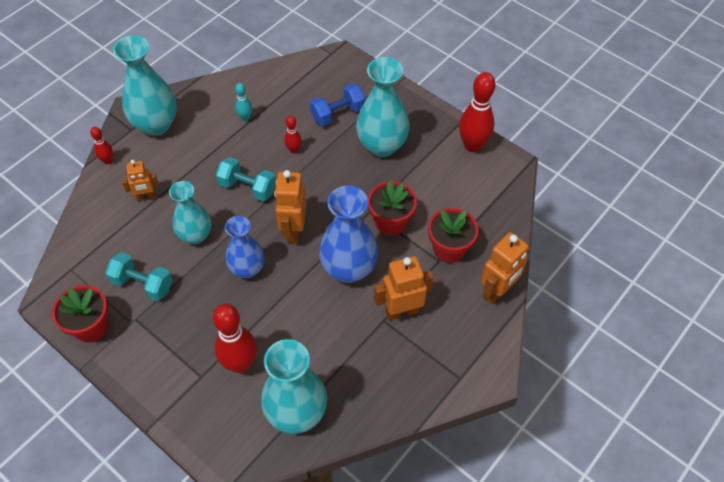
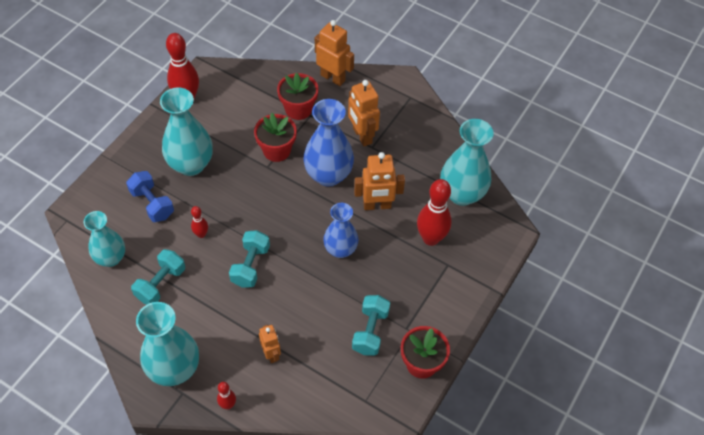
camera: 100 degrees left, 0 degrees up
(195, 235) = (311, 299): turquoise vase -> turquoise vase (111, 258)
(245, 118) = (161, 284): turquoise bowling pin -> turquoise dumbbell
(293, 230) = (294, 221): orange robot -> orange robot (377, 205)

